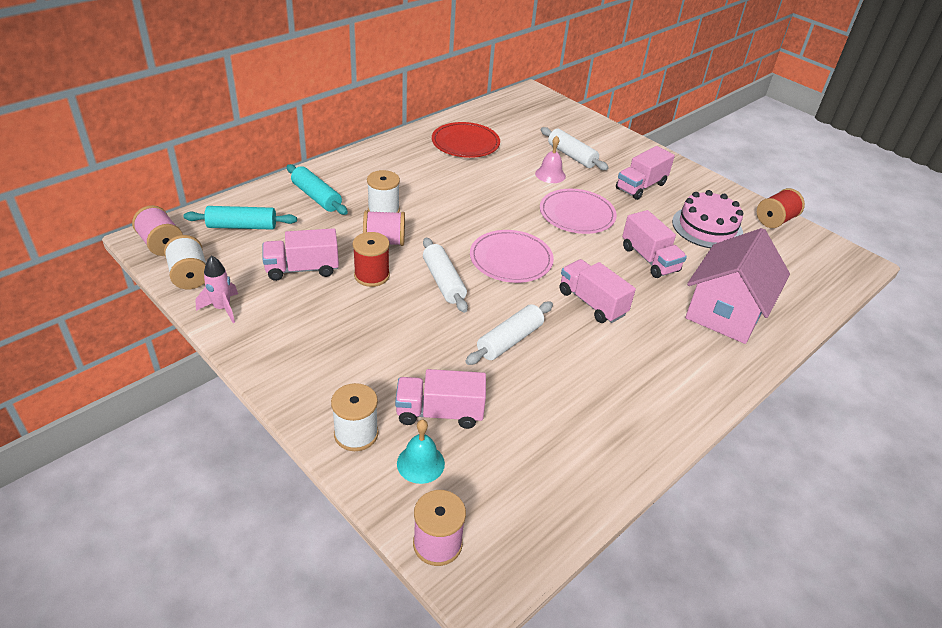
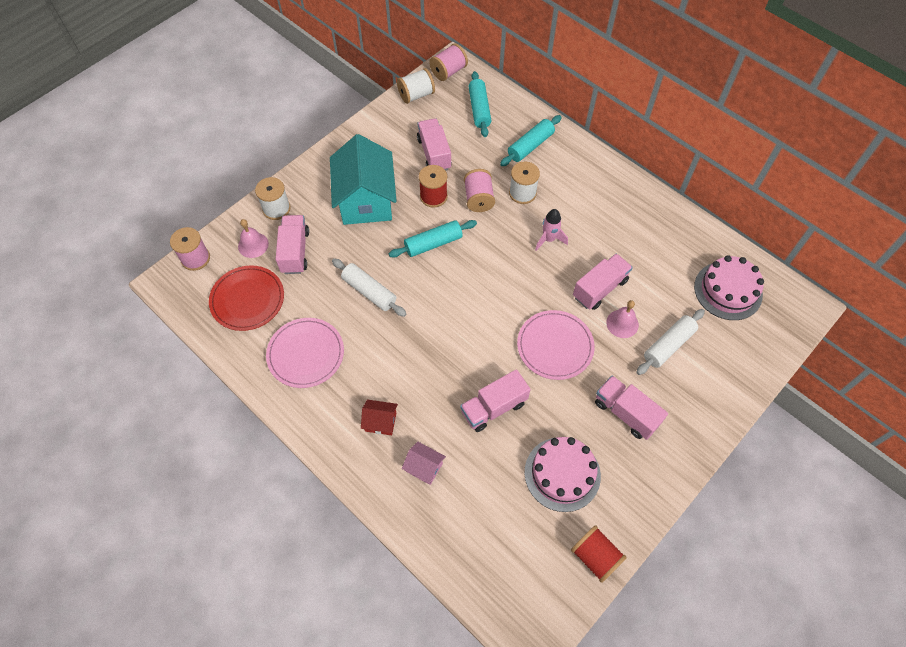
camera: 90 degrees right, 20 degrees up
(222, 308) = (385, 119): pink rocket -> pink rocket (549, 239)
(363, 335) = (366, 200): none -> turquoise house
(420, 463) = (253, 245): turquoise bell -> pink bell
(443, 282) = (433, 243): white rolling pin -> turquoise rolling pin
(465, 143) = (659, 246): red plate -> red plate (247, 299)
(511, 259) = (471, 290): pink plate -> pink plate (306, 354)
(516, 120) = (728, 290): none -> pink cake
(592, 303) = (421, 352): pink truck -> pink truck (599, 288)
(682, 341) = (380, 422): none -> red house
(725, 312) = (424, 467): pink house -> pink house, size x0.43

